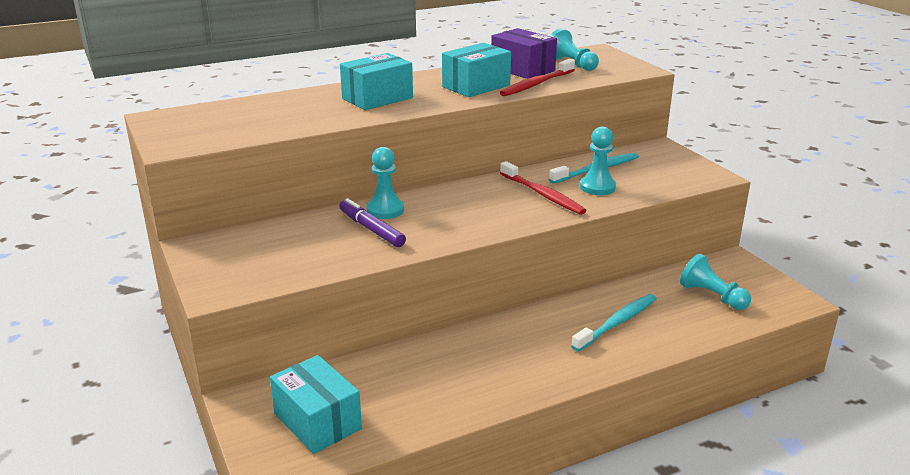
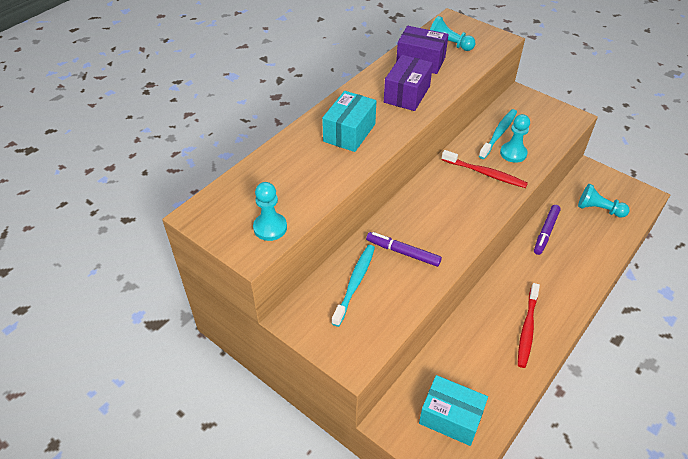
camera: 25 degrees left, 20 degrees up
(385, 210) = (395, 227): turquoise pawn -> turquoise pawn (270, 228)
(476, 86) = (407, 94): turquoise box -> purple box
(536, 84) = (447, 79): red toothbrush -> red toothbrush (527, 329)
(614, 298) = (545, 232): none -> purple marker
(617, 323) = (562, 254): turquoise toothbrush -> turquoise toothbrush (355, 283)

